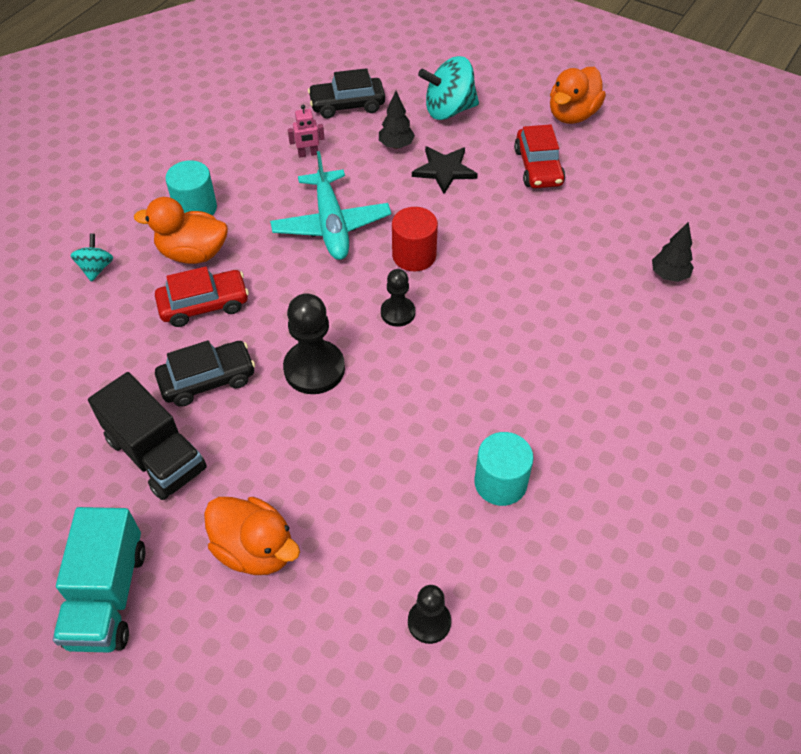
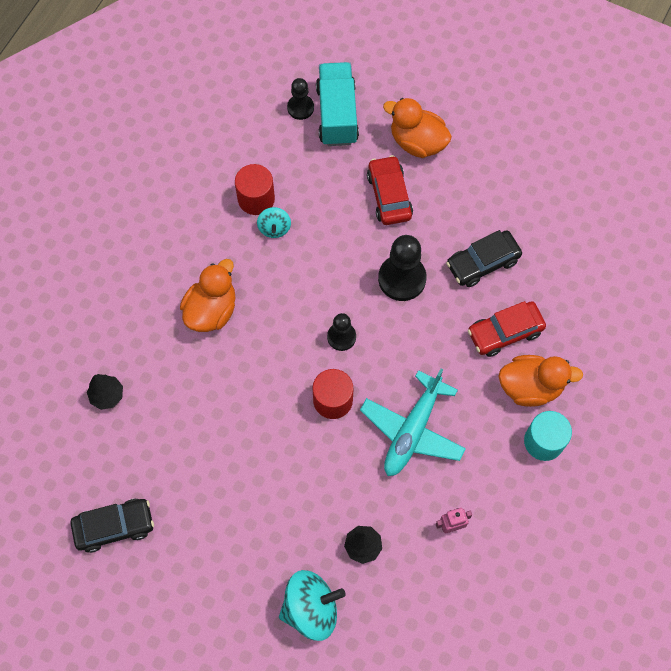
camera: 175 degrees right, 15 degrees up
(96, 268) = (609, 363): turquoise spinning top -> turquoise spinning top (274, 228)
(108, 596) = (503, 107): turquoise truck -> turquoise truck (337, 114)
(156, 454) = (502, 201): black truck -> none
(331, 225) = (412, 430): turquoise plane -> turquoise plane turned 135 degrees counterclockwise
(347, 105) = (422, 608): black car -> black car (114, 526)
(444, 170) = (311, 513): black star -> none
(500, 482) = (256, 199): turquoise cylinder -> red cylinder
(538, 167) = (217, 525): red car -> red car (389, 195)
(572, 114) = (176, 612): orange duck -> orange duck (211, 310)

